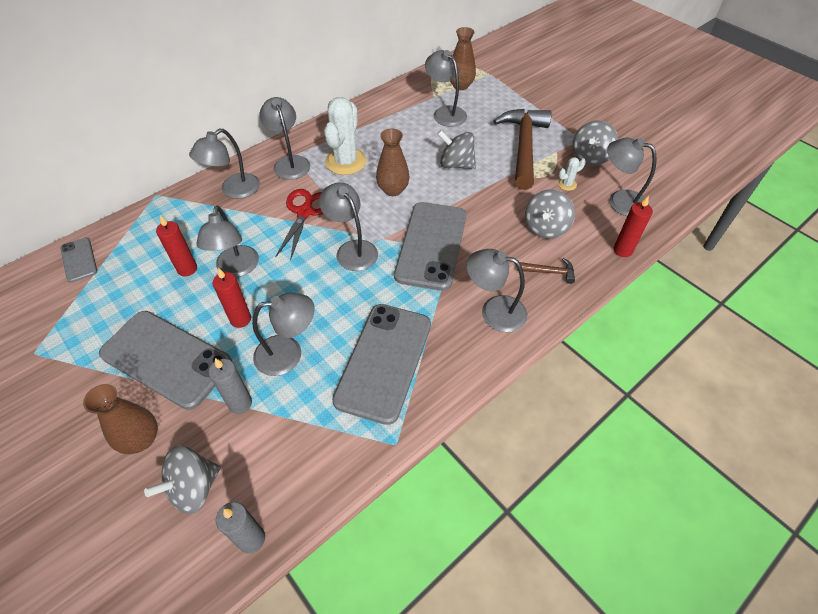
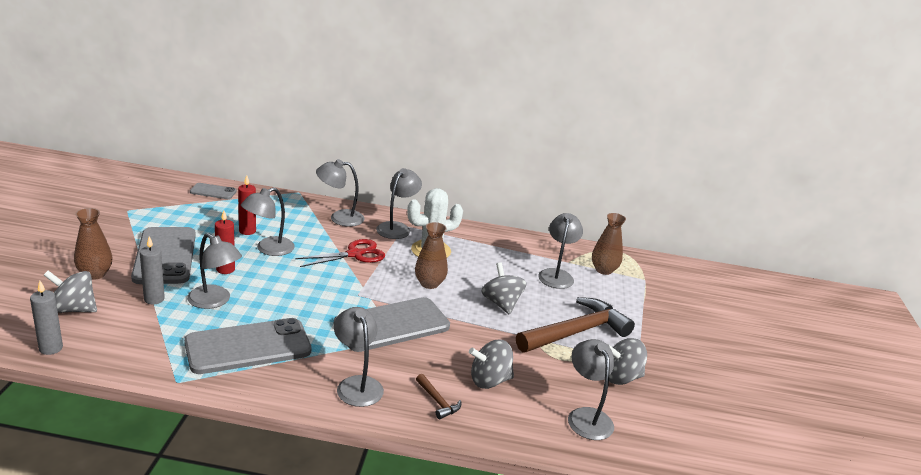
camera: 45 degrees right, 25 degrees down
(79, 260) = (213, 191): grey phone -> grey phone turned 75 degrees clockwise
(352, 249) = (342, 289): grey lamp -> none
(567, 184) = (563, 375): white cactus -> none
(622, 250) = (521, 440): red candle -> none

